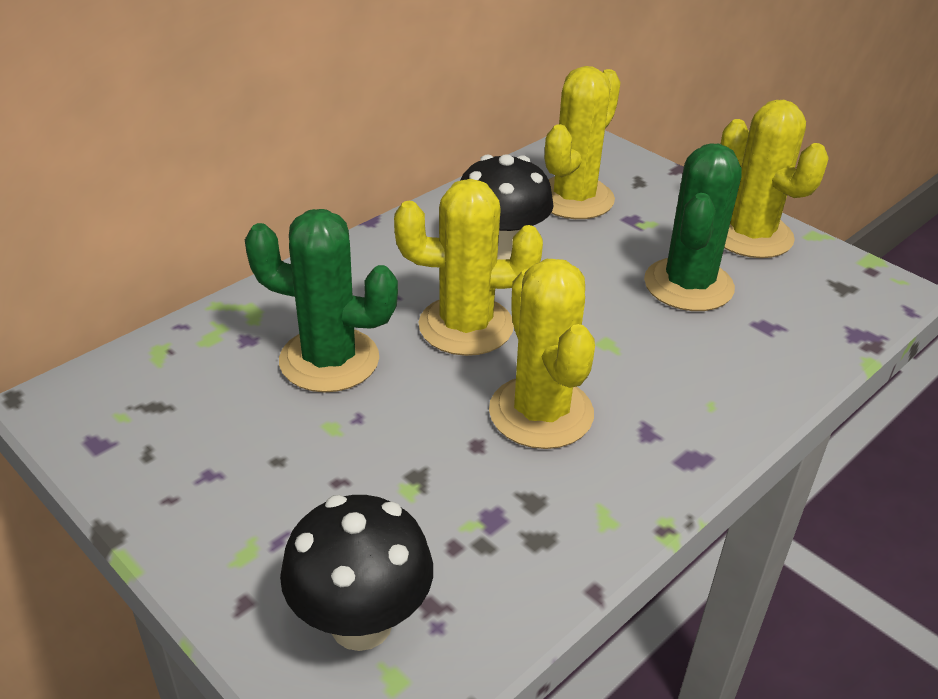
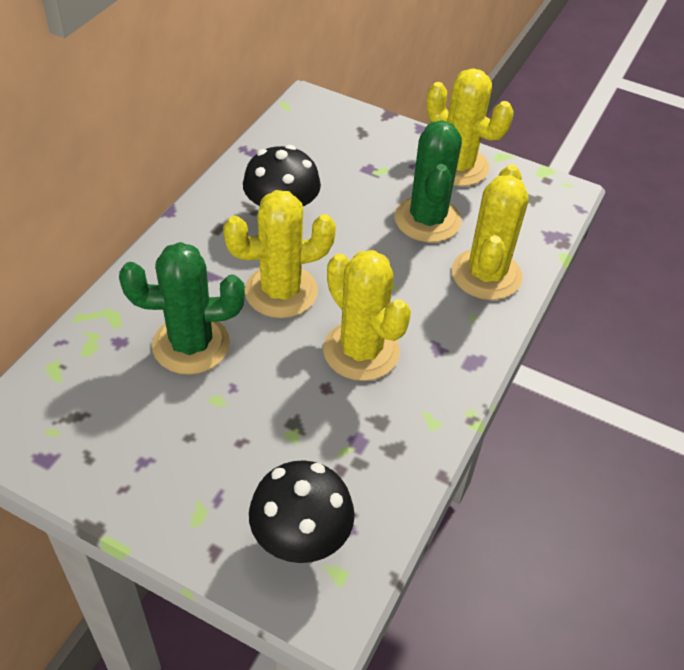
camera: 20 degrees left, 10 degrees up
(574, 199) = (319, 158): yellow cactus -> yellow cactus (486, 274)

